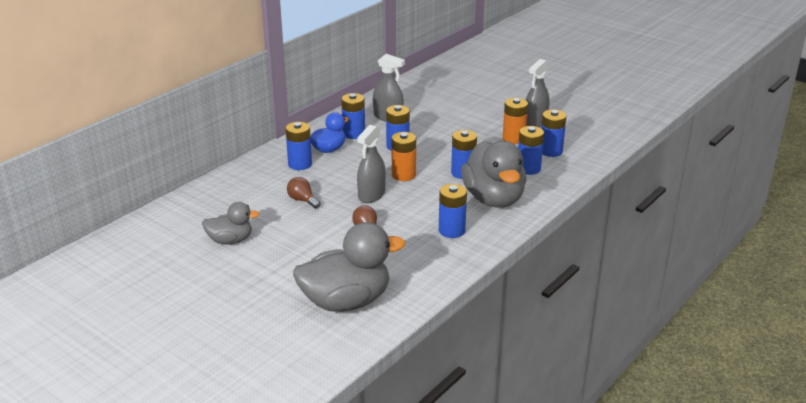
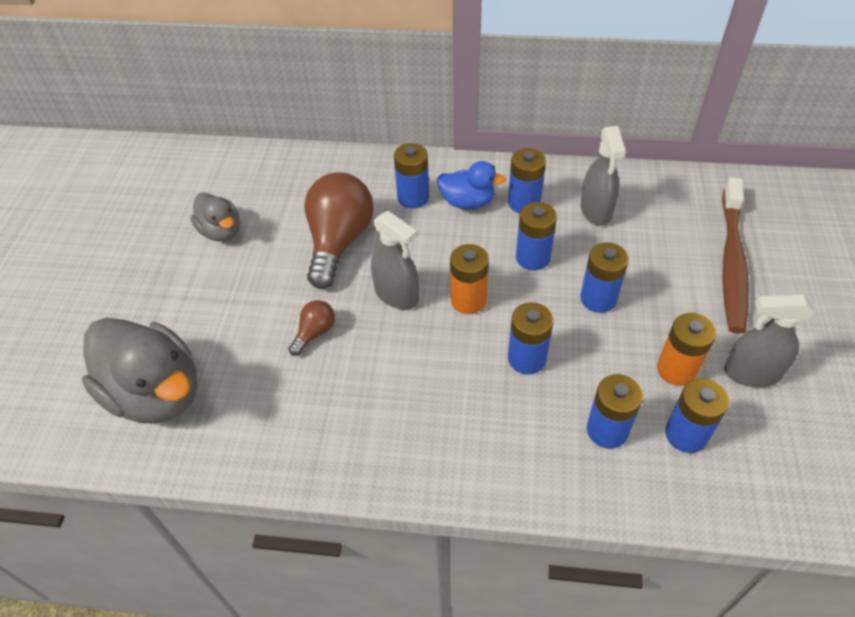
camera: 60 degrees right, 20 degrees up
(302, 200) = (339, 242): brown light bulb -> brown light bulb, size x2.16
(371, 195) = (397, 295): grey spray bottle -> grey spray bottle turned 135 degrees counterclockwise
(451, 230) = (373, 419): blue battery -> blue battery (598, 299)
(468, 99) = (732, 262): none -> brown toothbrush
(493, 199) = (487, 428): grey duck -> none

